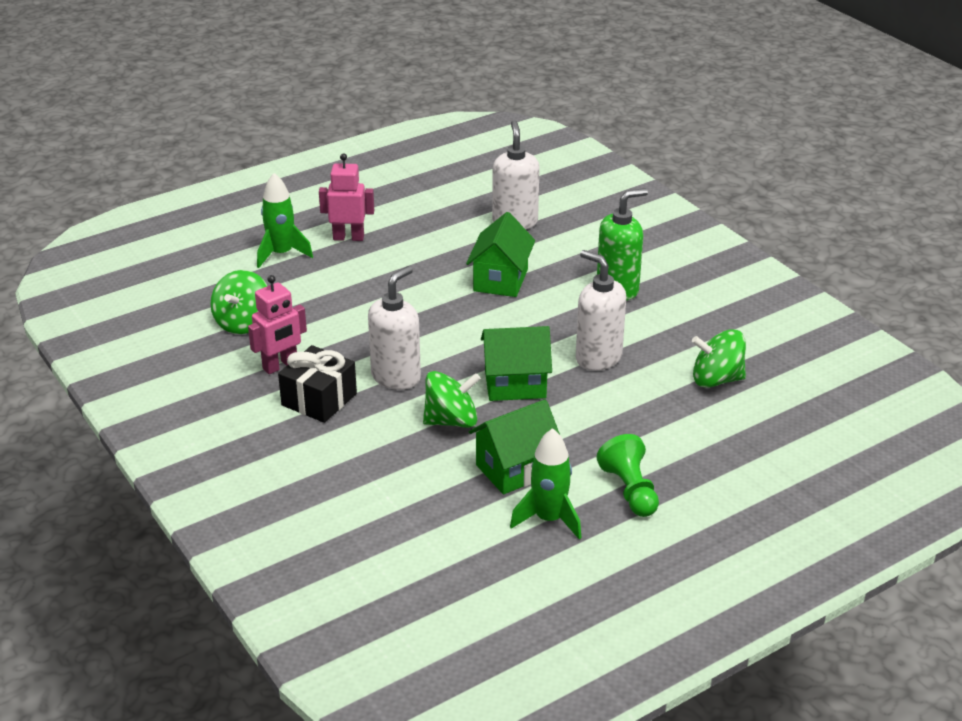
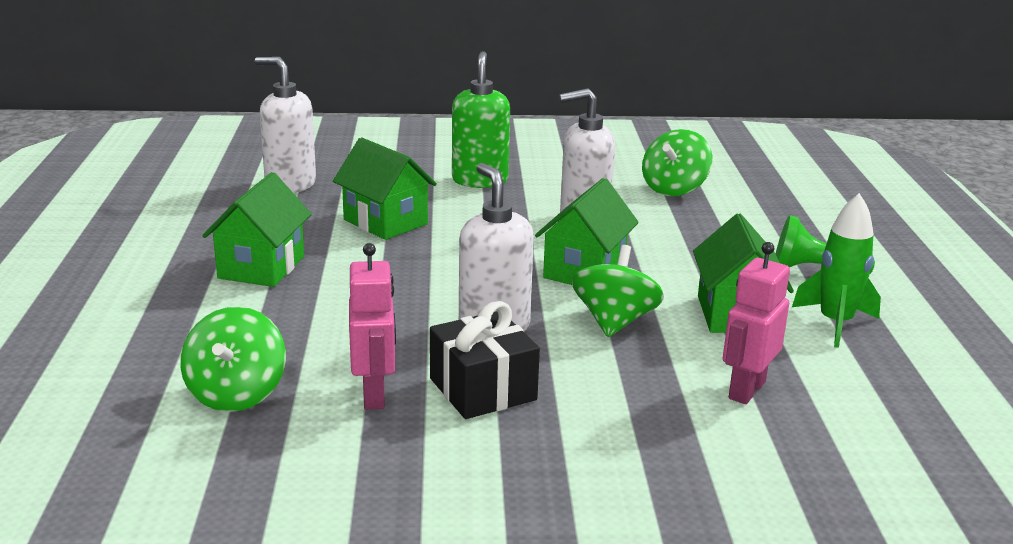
camera: 60 degrees left, 10 degrees down
(243, 323) = (236, 394): green spinning top -> green spinning top turned 45 degrees clockwise
(281, 254) = (121, 321): green rocket -> none
(348, 237) = (162, 271): pink robot -> pink robot (746, 390)
(388, 266) = (261, 267): none -> green house

